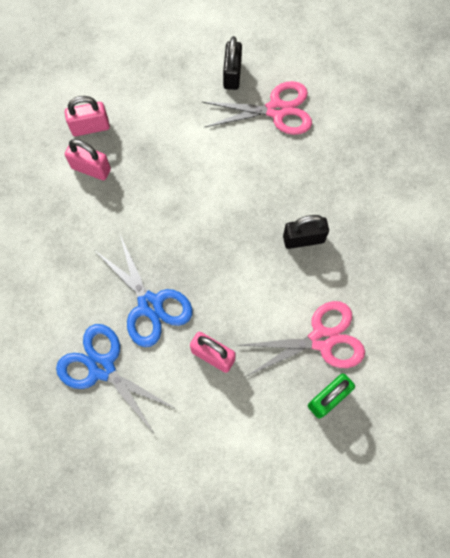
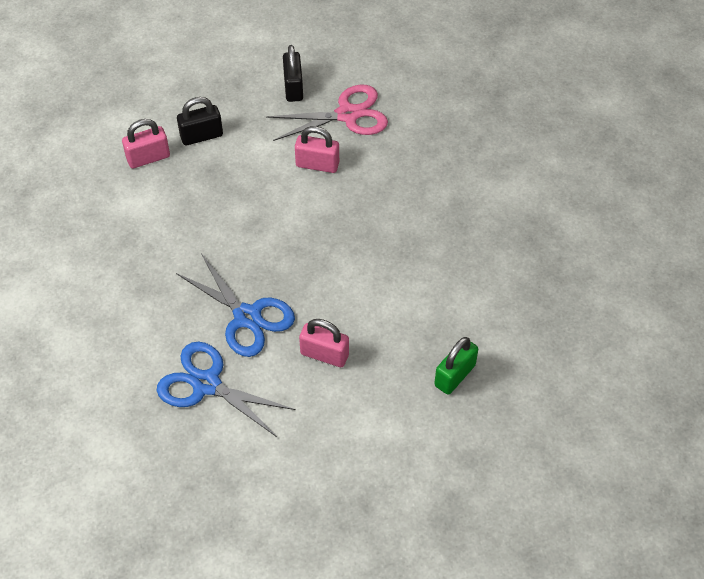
camera: 10 degrees left, 15 degrees down
(91, 169) = (157, 197): pink padlock -> pink padlock (317, 164)
(303, 239) = (400, 231): black padlock -> black padlock (201, 136)
(321, 339) = (437, 322): pink scissors -> none

